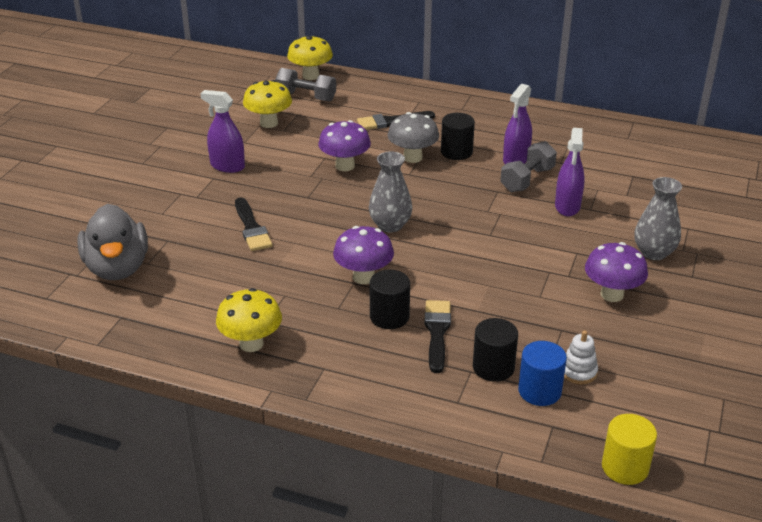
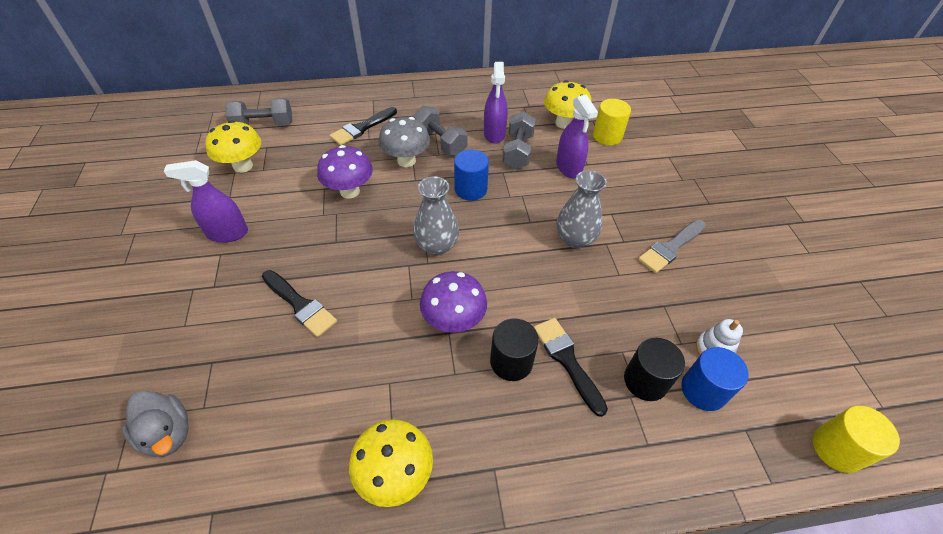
camera: 30 degrees left, 15 degrees up
(117, 268) = (168, 433): grey duck -> grey duck, size x0.62
(310, 76) = (254, 101): yellow mushroom -> yellow mushroom (563, 123)
(454, 195) = (470, 189): none -> blue cylinder
(456, 152) = (440, 142): black cylinder -> grey dumbbell
(612, 294) = (670, 247): purple mushroom -> grey brush
(635, 193) = (607, 136): none -> yellow cylinder
(654, 252) = (665, 190): grey vase -> grey vase (575, 239)

